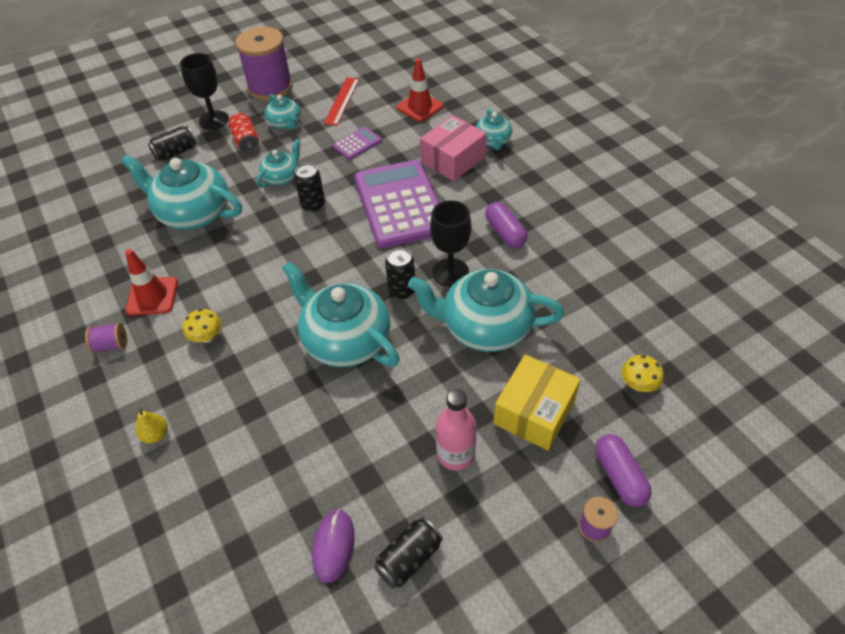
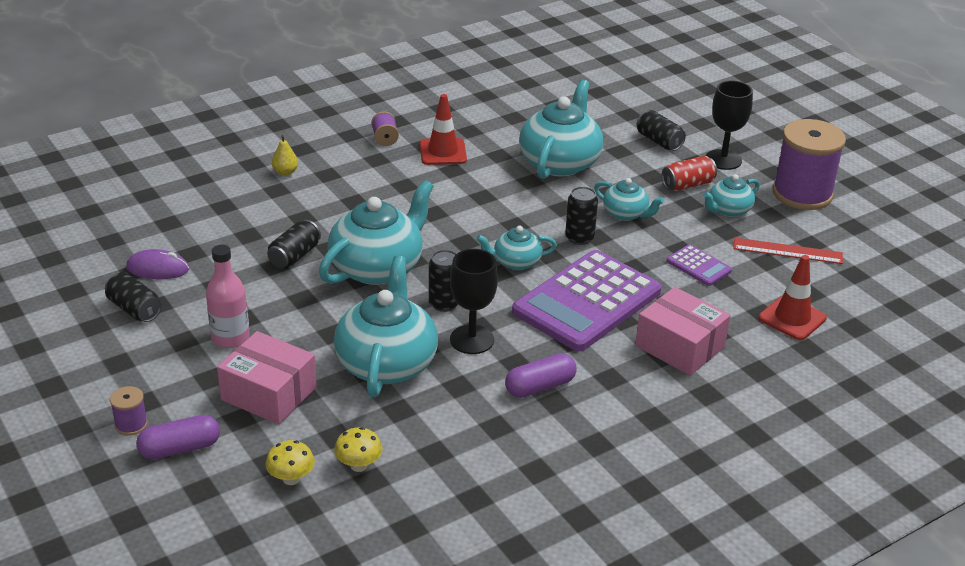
camera: 85 degrees right, 15 degrees down
(207, 337) = (389, 187): yellow mushroom -> yellow mushroom (359, 465)
(321, 411) = (294, 256): none -> black can
(400, 204) = (587, 302): purple calculator -> purple calculator turned 150 degrees clockwise
(493, 141) = (727, 385): turquoise teapot -> turquoise teapot (515, 262)
(534, 412) = (269, 393): yellow box -> pink box

